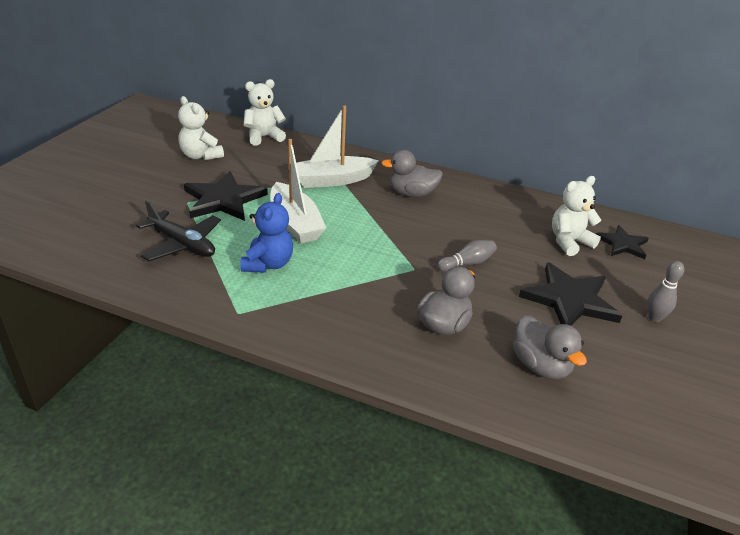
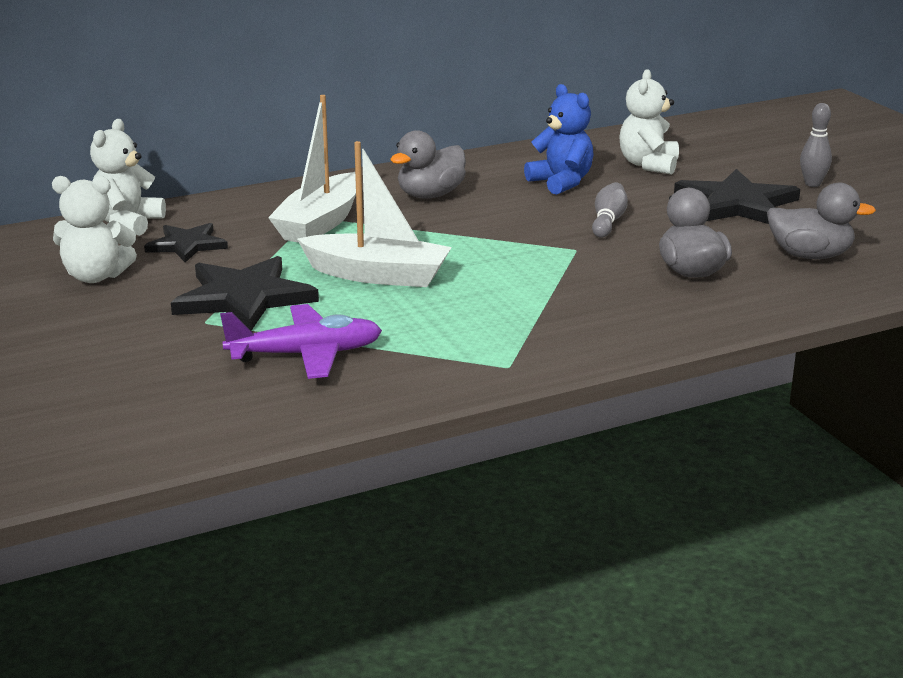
camera: 45 degrees left, 10 degrees down
(182, 244) = (306, 354): black plane -> purple plane
(268, 264) = (439, 318): blue teddy bear -> blue teddy bear (561, 182)
(622, 244) = (689, 146): black star -> black star (187, 245)

